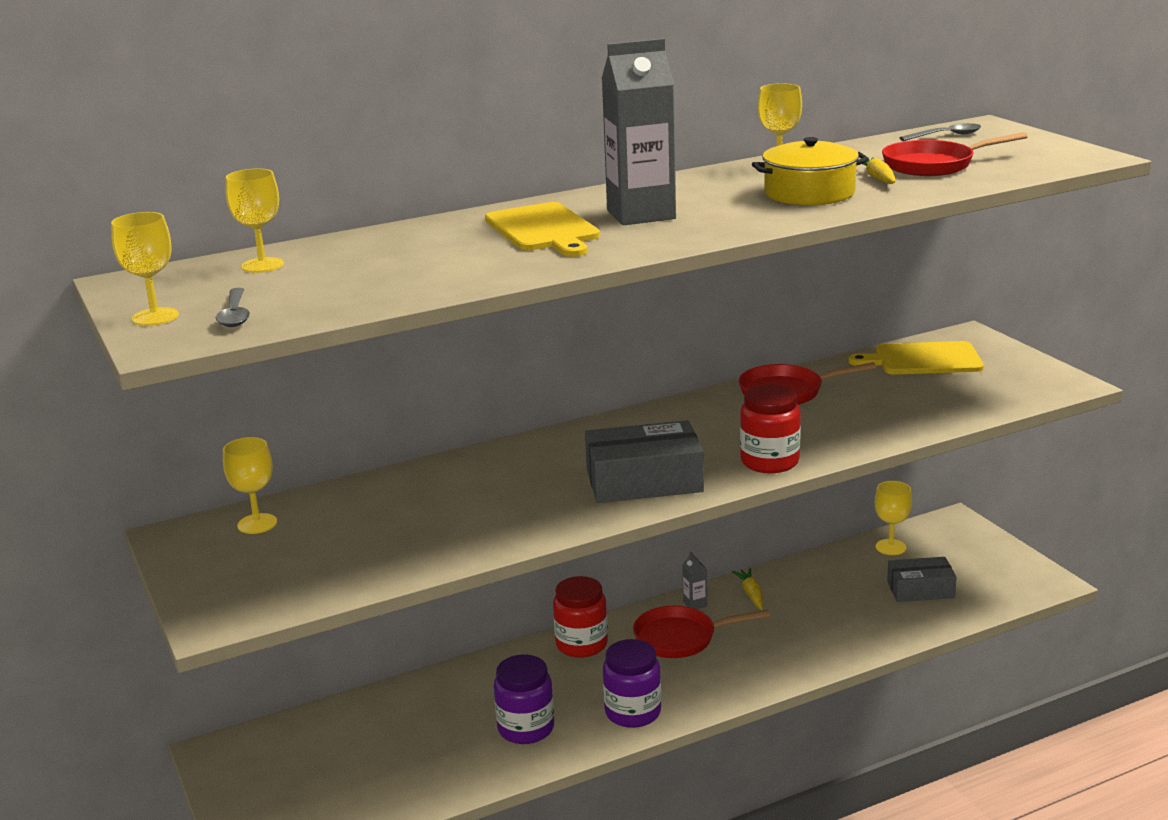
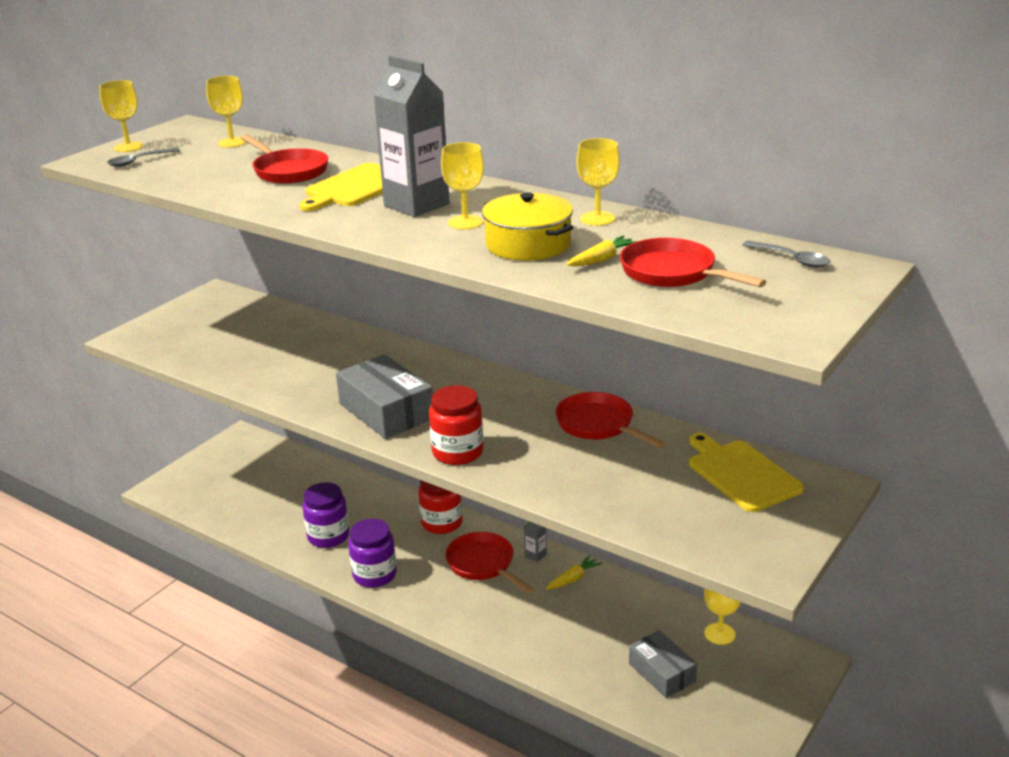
camera: 60 degrees right, 5 degrees up
(257, 524) = (242, 308): yellow goblet -> yellow goblet (465, 222)
(432, 250) = (288, 171): none -> red pan

